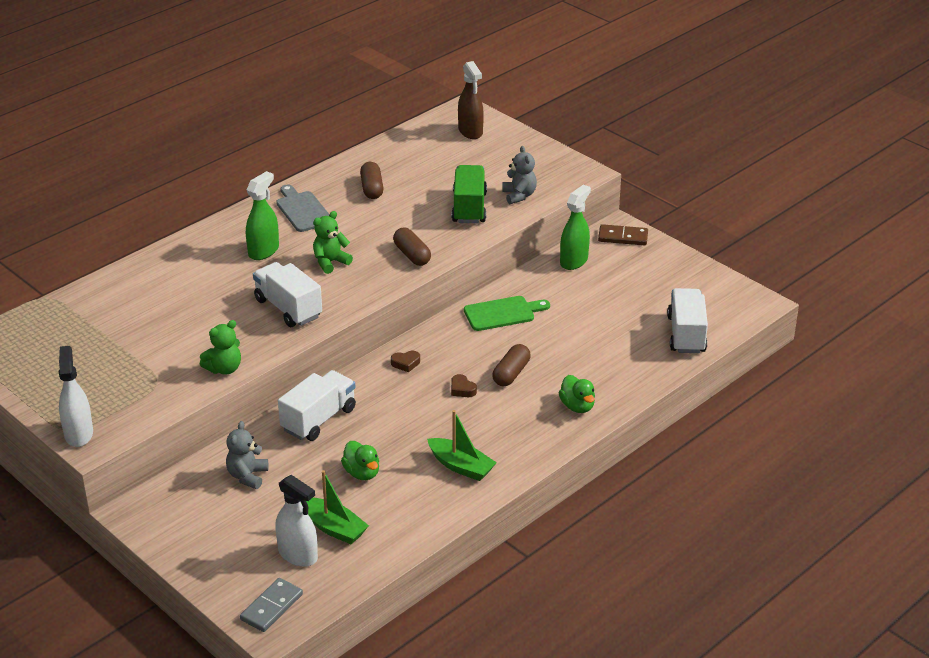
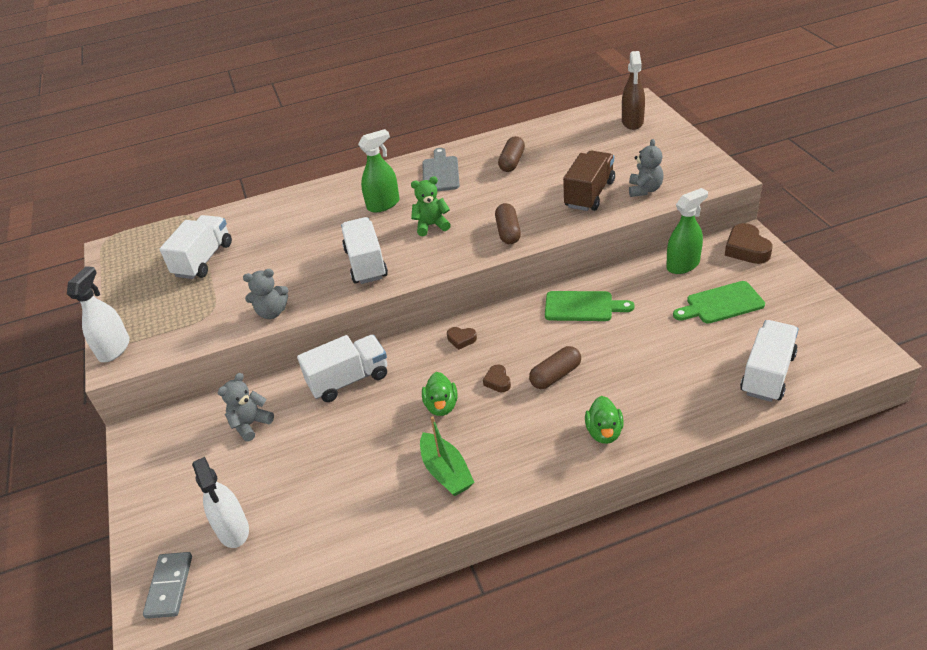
camera: 30 degrees right, 5 degrees up
(103, 337) = (203, 260): none -> white truck
(224, 369) = (272, 312): green teddy bear -> grey teddy bear
(271, 607) = (169, 586): grey domino -> grey domino turned 60 degrees counterclockwise
(333, 528) = (284, 508): green boat -> none
(362, 473) = (349, 451): green duck -> green duck (441, 406)
(469, 208) = (589, 194): green truck -> brown truck
(623, 237) = (746, 249): brown domino -> brown heart
(623, 287) = (721, 304): none -> green cutting board

